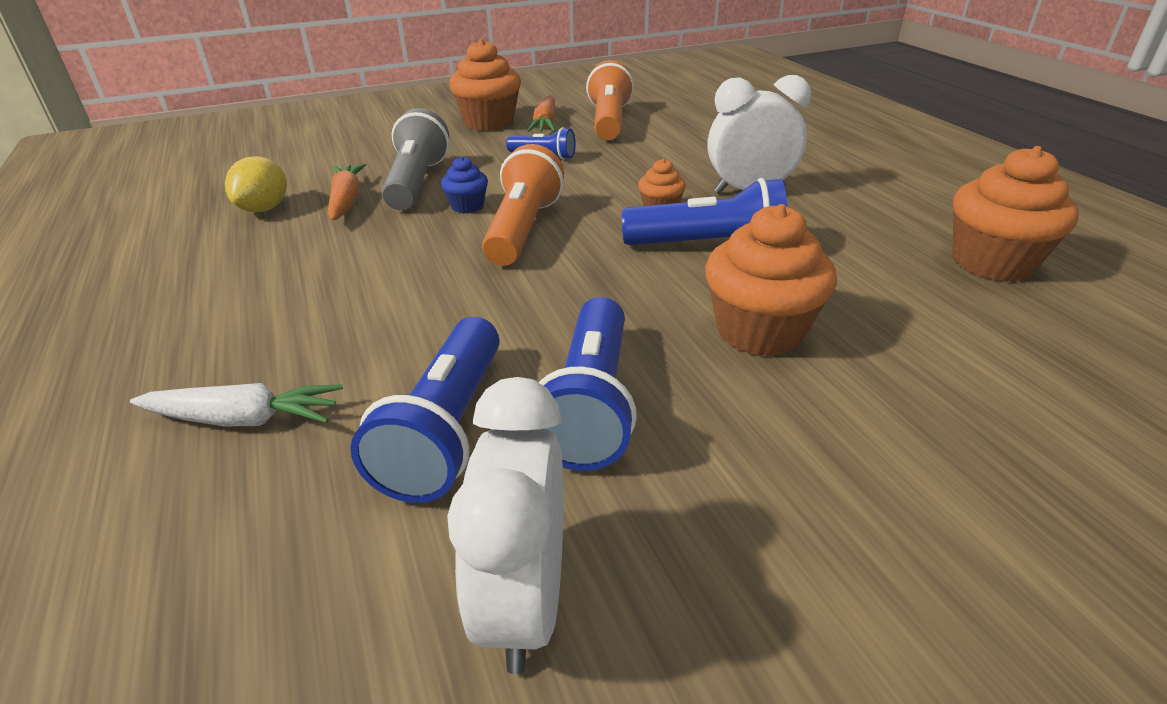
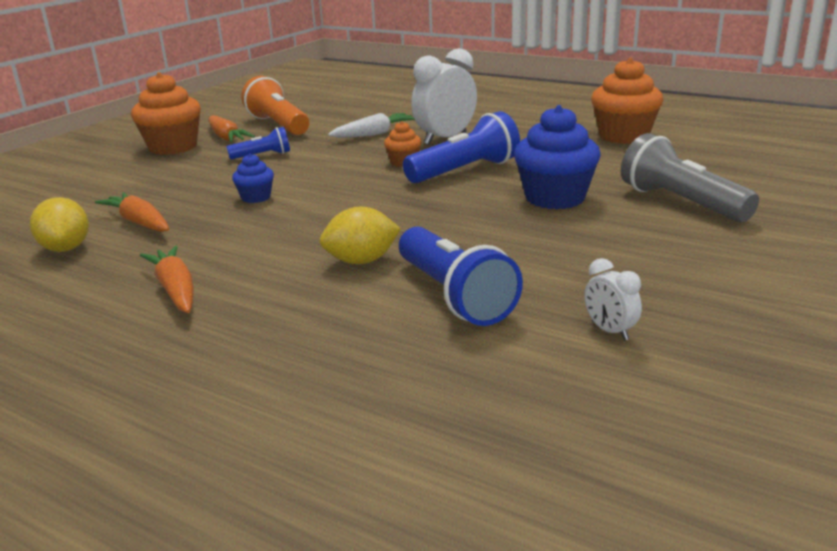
camera: 35 degrees left, 10 degrees down
(243, 419) = (307, 343): white carrot -> white carrot (374, 134)
(258, 292) = (175, 290): none -> orange carrot
(417, 183) = (183, 196): grey flashlight -> grey flashlight (681, 203)
(436, 331) = (361, 261): none -> yellow lemon
(523, 229) = (325, 197): orange flashlight -> none
(524, 601) = (609, 331): white clock -> white clock, size x0.49
(590, 404) = (516, 256): blue flashlight -> none
(759, 331) = (555, 198): orange cupcake -> blue cupcake

